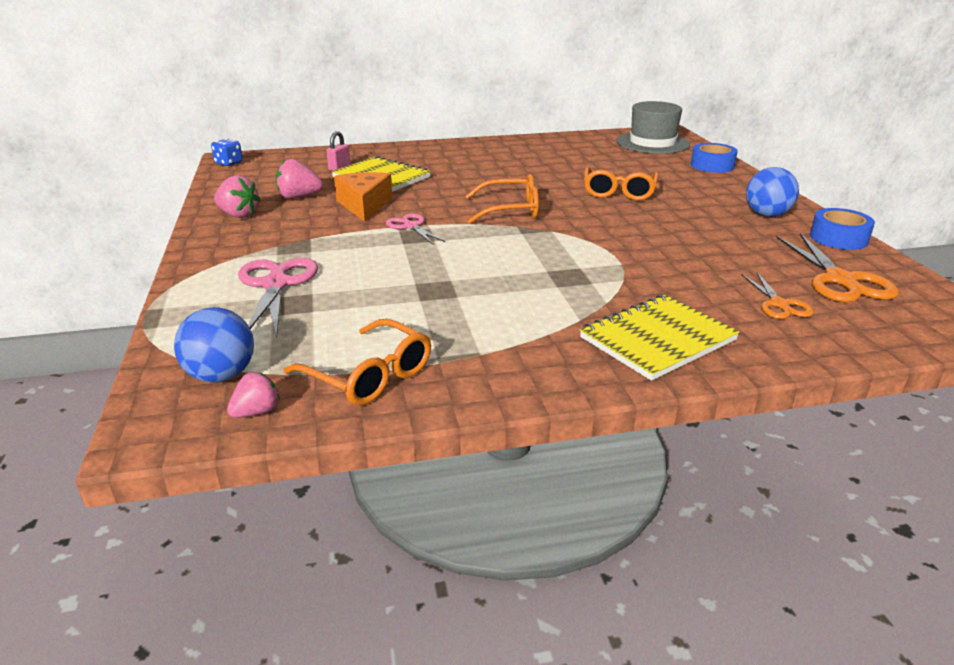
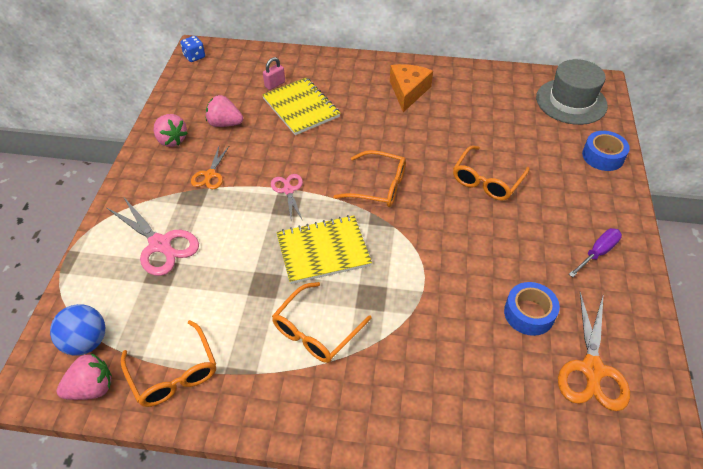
camera: 20 degrees right, 20 degrees up
(256, 412) = (92, 388): pink strawberry -> pink strawberry, size x1.54
(276, 285) = (160, 244): pink scissors -> pink scissors turned 120 degrees clockwise
(364, 205) = (268, 149): orange cheese -> orange cheese (408, 91)
(527, 310) = (316, 330): none -> orange glasses
(658, 339) = (390, 398): yellow notebook -> yellow notebook (323, 251)
(766, 215) = (597, 253): blue ball -> purple screwdriver
(779, 304) = (515, 386): orange scissors -> orange scissors (210, 175)
(838, 238) = (638, 308): blue tape -> blue tape (529, 313)

